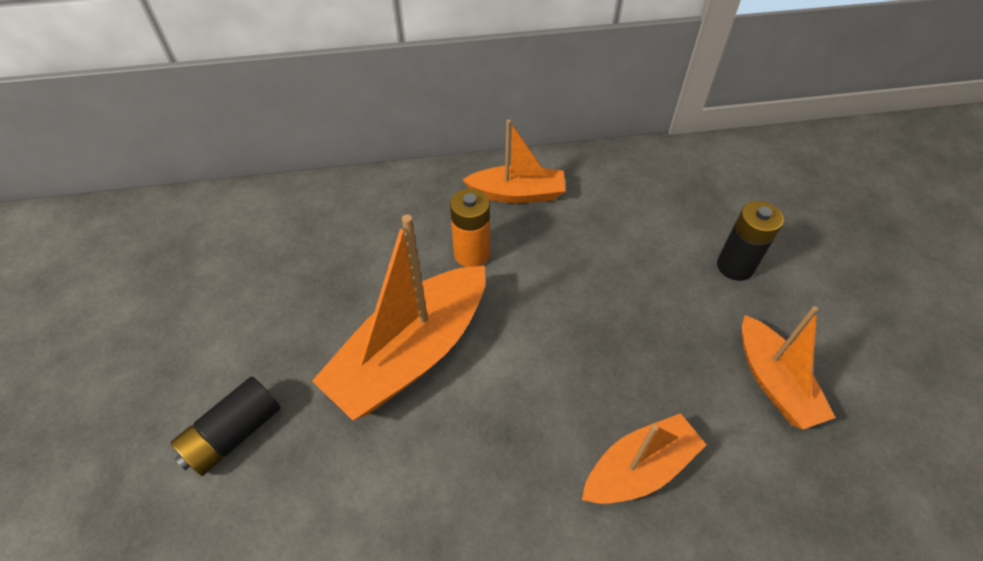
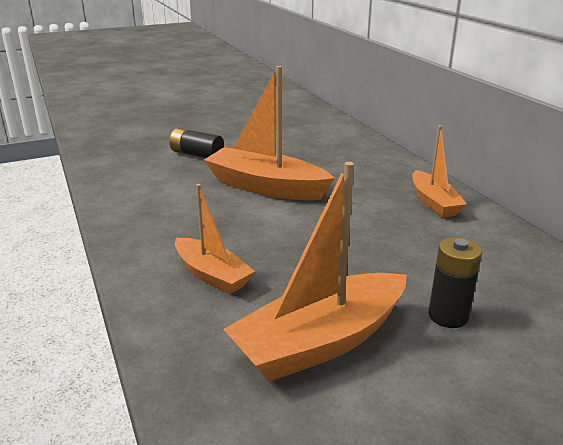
camera: 75 degrees right, 25 degrees down
(472, 254) = (359, 194): orange battery -> none
(773, 382) = (321, 342): orange boat -> orange boat, size x1.66

